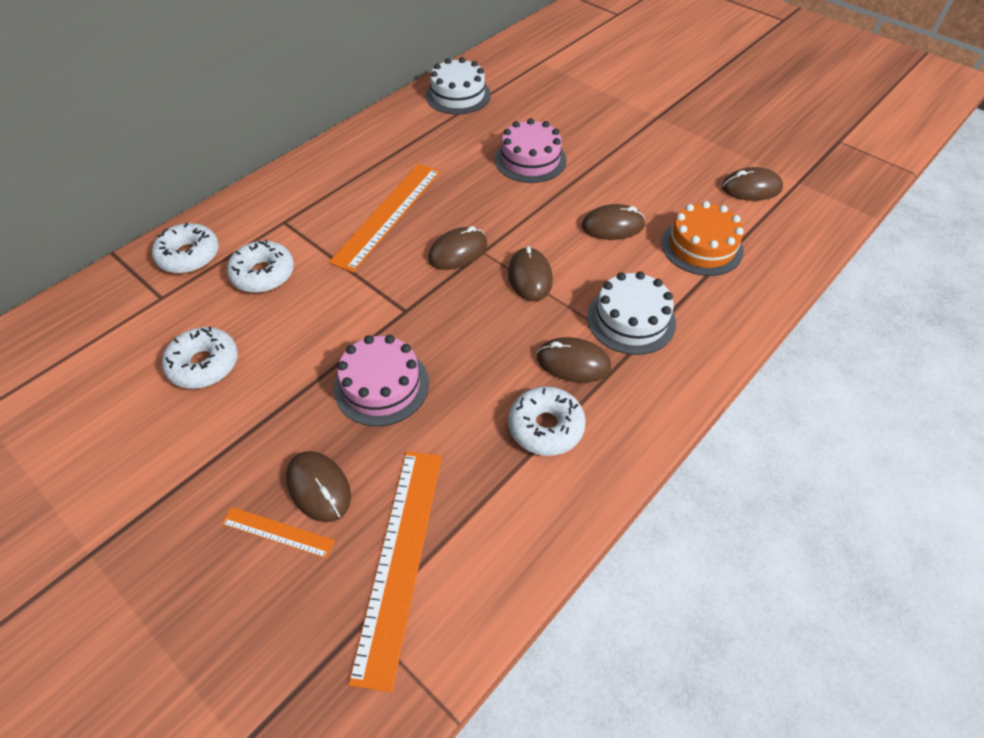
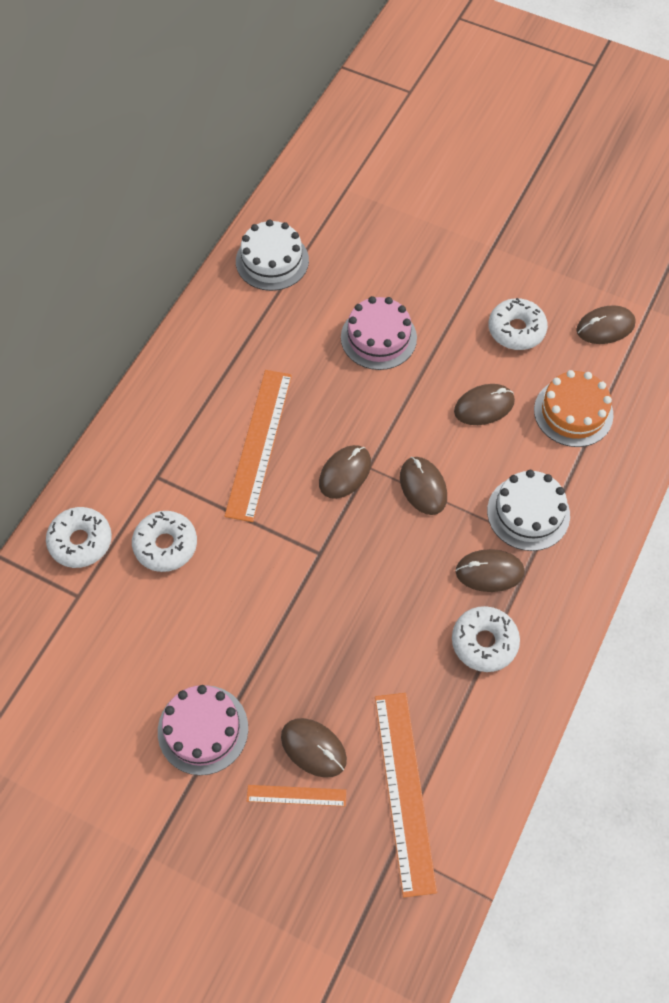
camera: 15 degrees left, 10 degrees up
(204, 364) = (157, 658): white donut -> white donut (516, 330)
(381, 385) = (328, 638): pink cake -> pink cake (203, 729)

